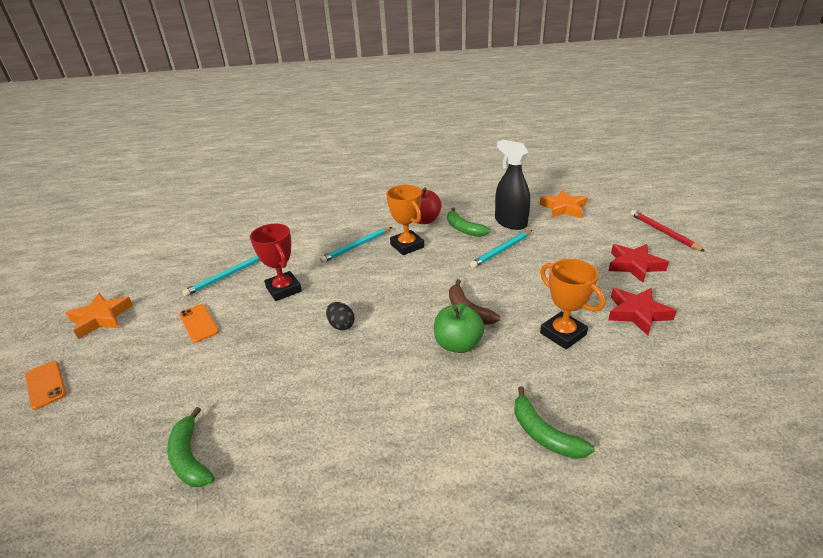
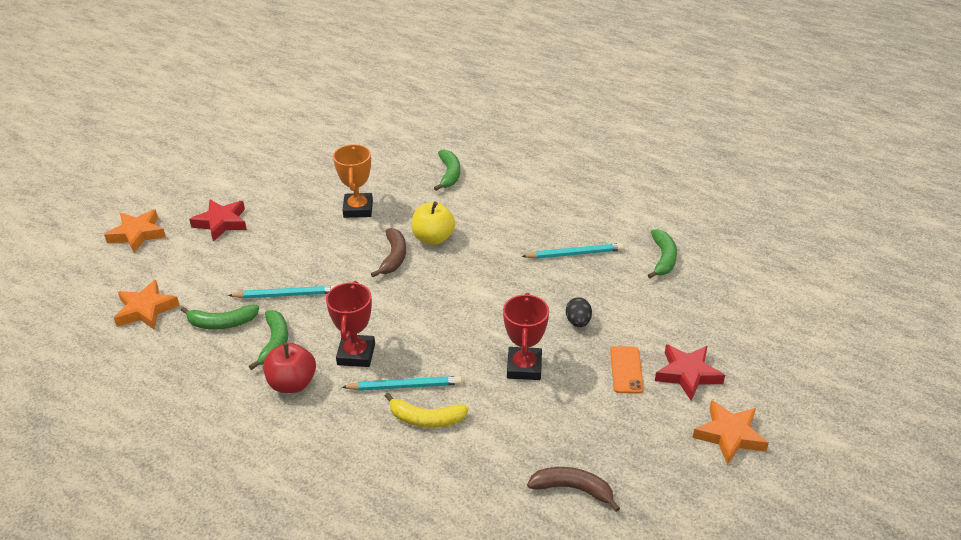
camera: 145 degrees left, 5 degrees up
(45, 385) = (779, 373): orange phone -> none
(212, 250) = (572, 489): none -> brown banana
(227, 276) = (573, 424): turquoise pencil -> turquoise pencil (574, 254)
(326, 240) = (426, 419): none -> yellow banana
(341, 325) = (501, 298): black egg -> black egg (578, 322)
(407, 246) = (356, 354): orange trophy -> red trophy
(458, 344) = (433, 238): green apple -> yellow apple
(510, 222) = (222, 323): black spray bottle -> green banana
(637, 313) = (291, 195): red star -> red star (687, 374)
(663, 232) = (137, 234): red pencil -> orange star

